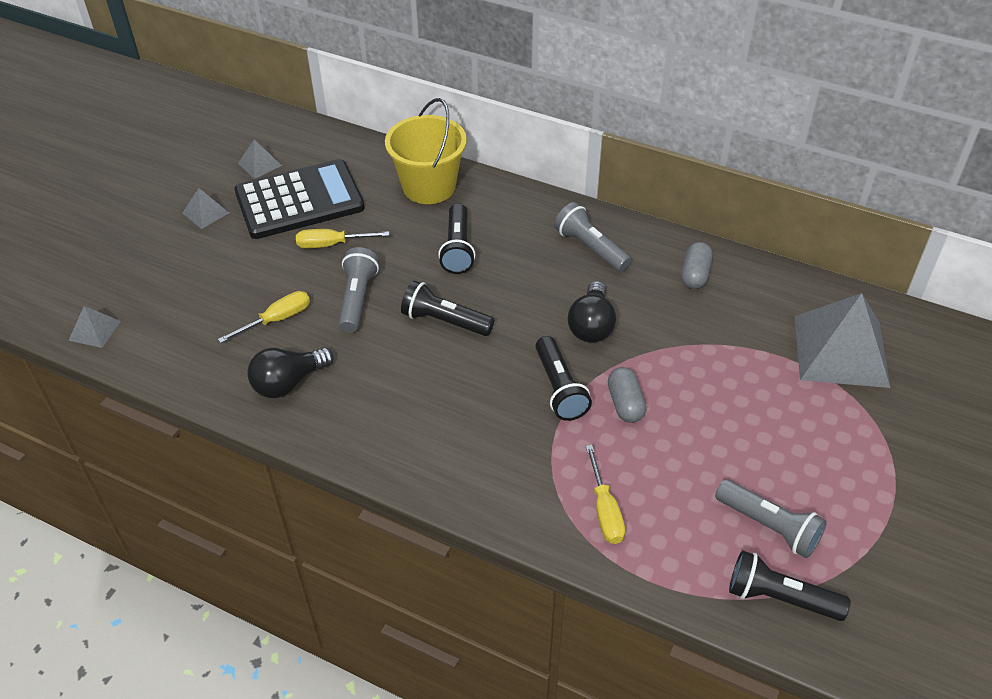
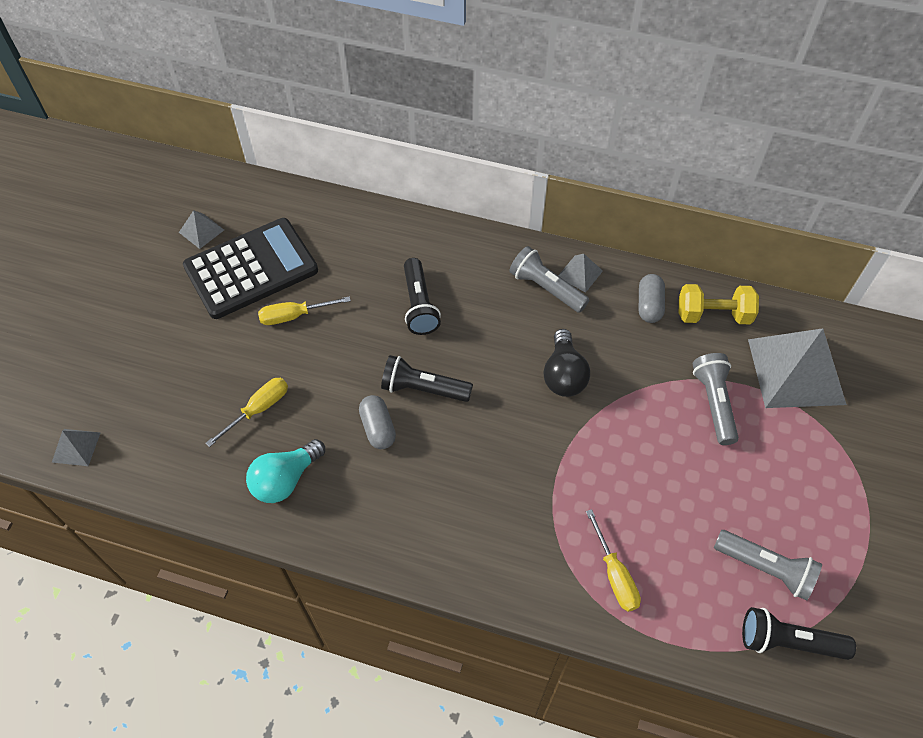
camera: 10 degrees left, 10 degrees up
(205, 213) = (159, 295): grey pyramid -> grey pyramid (580, 273)
(288, 383) = (285, 480): black light bulb -> turquoise light bulb
(357, 299) = (333, 375): grey flashlight -> grey flashlight (713, 403)
(429, 186) = (376, 237): yellow bucket -> none
(560, 388) = (547, 448): black flashlight -> none
(625, 403) = (611, 456): grey capsule -> grey capsule (378, 428)
(761, 290) = (713, 315): none -> yellow dumbbell

